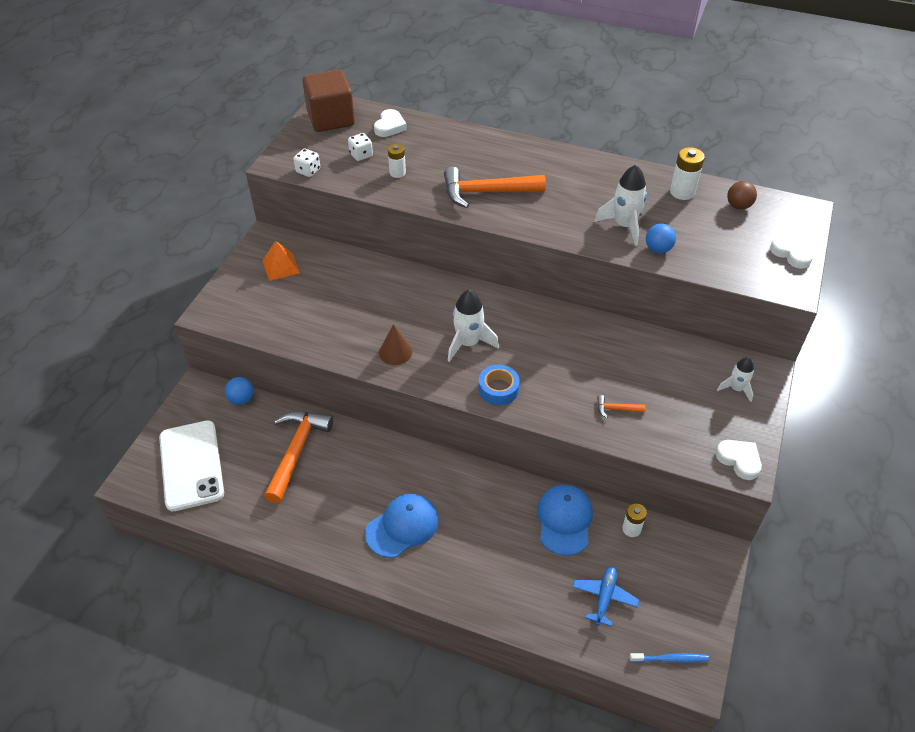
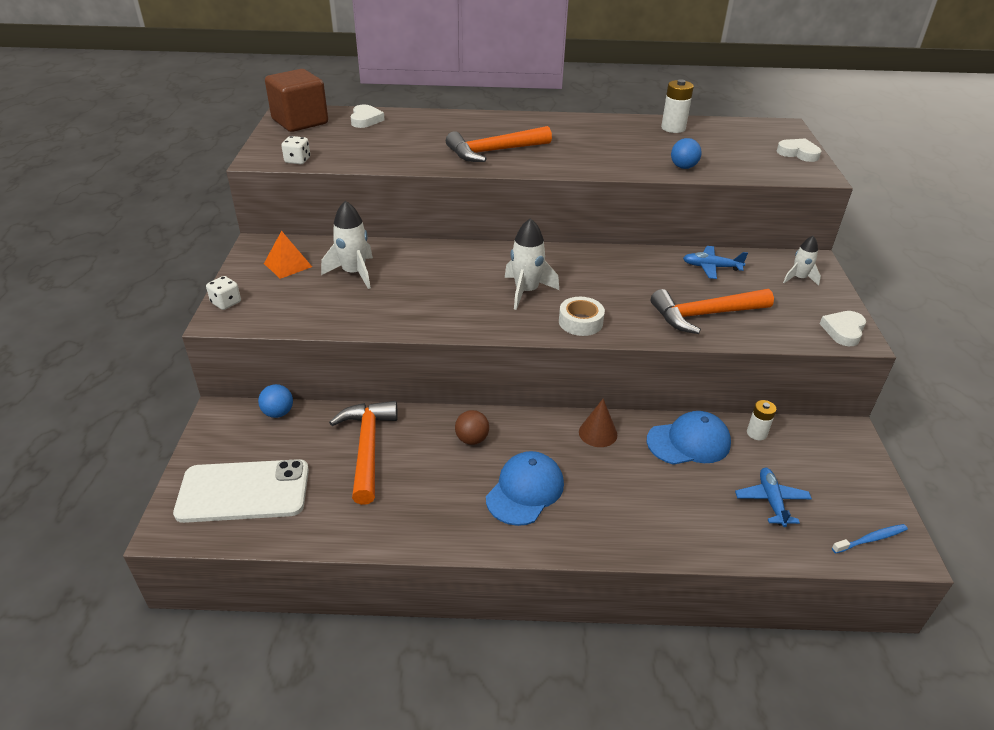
camera: 20 degrees left, 10 degrees down
(191, 465) = (243, 491): white phone -> white phone turned 60 degrees counterclockwise
(361, 155) = (348, 142): white dice -> white dice (226, 303)
(395, 352) = (454, 312): brown cone -> brown cone (598, 433)
(397, 173) = (394, 150): white battery -> none
(498, 389) = (580, 322): blue tape -> white tape
(564, 520) = (689, 442): blue cap -> blue cap turned 90 degrees clockwise
(616, 409) = (705, 315): orange hammer -> orange hammer, size x2.37
(624, 226) = (640, 156): white rocket -> white rocket (354, 273)
(656, 355) = (711, 267): none -> blue plane
(738, 206) = (728, 130): brown ball -> brown ball (472, 439)
(739, 460) = (843, 331): white heart -> white heart turned 90 degrees counterclockwise

